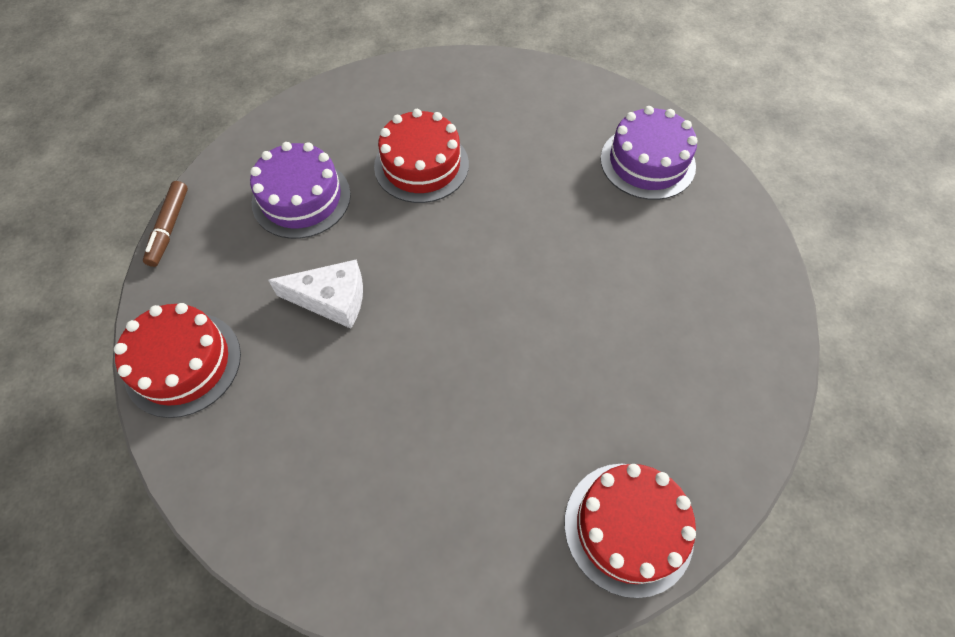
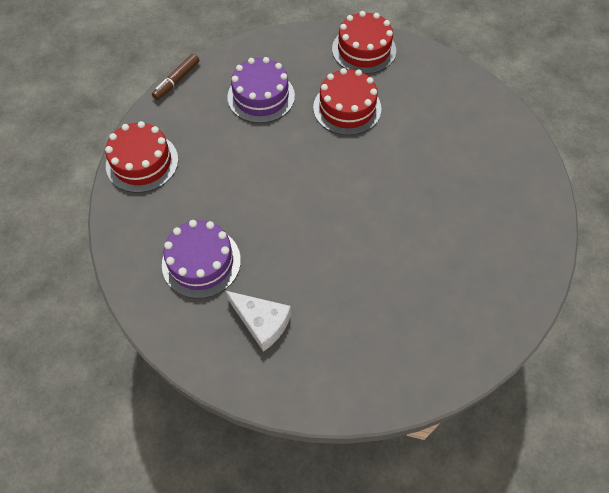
camera: 30 degrees right, 0 degrees up
(332, 299) = (242, 166): white cheese -> white cheese (262, 322)
(628, 527) = (332, 382): red cake -> red cake (364, 50)
(647, 162) = (502, 173): purple cake -> purple cake (201, 262)

